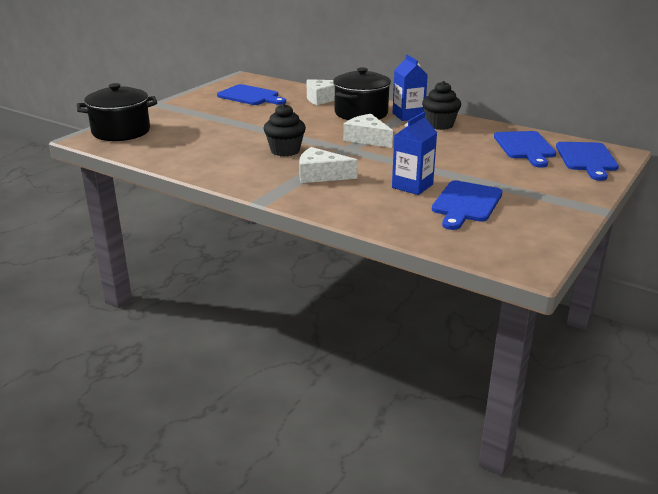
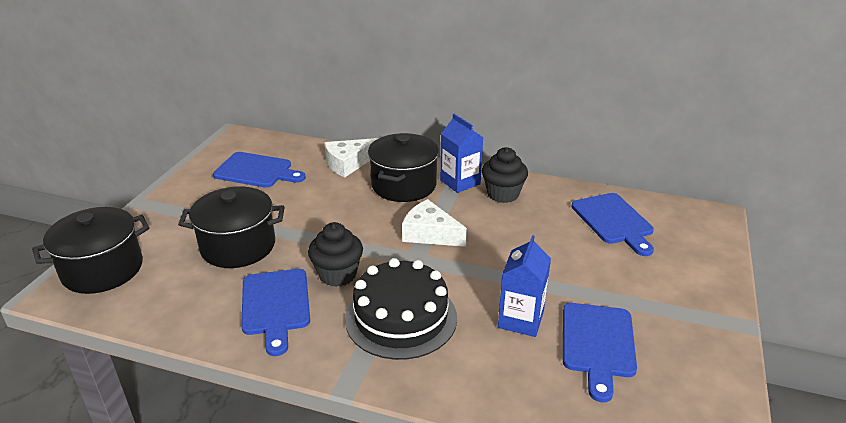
camera: 15 degrees left, 5 degrees up
(219, 130) = (238, 246): none -> black pot
(321, 175) = (401, 318): white cheese -> black cake
(586, 159) = (687, 232): blue cutting board -> blue cutting board (275, 305)

